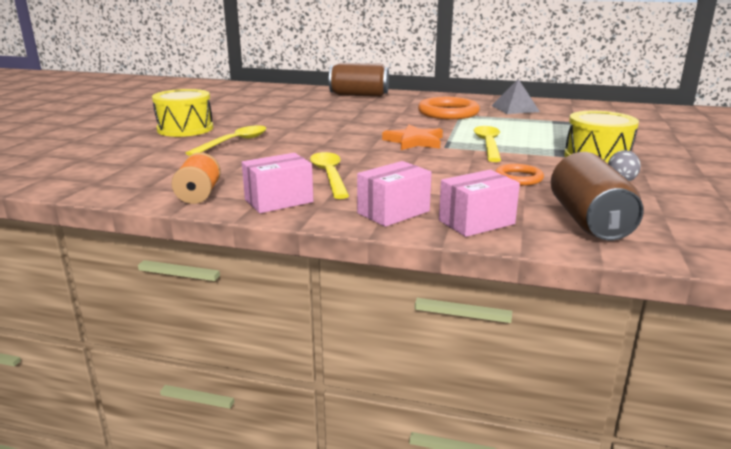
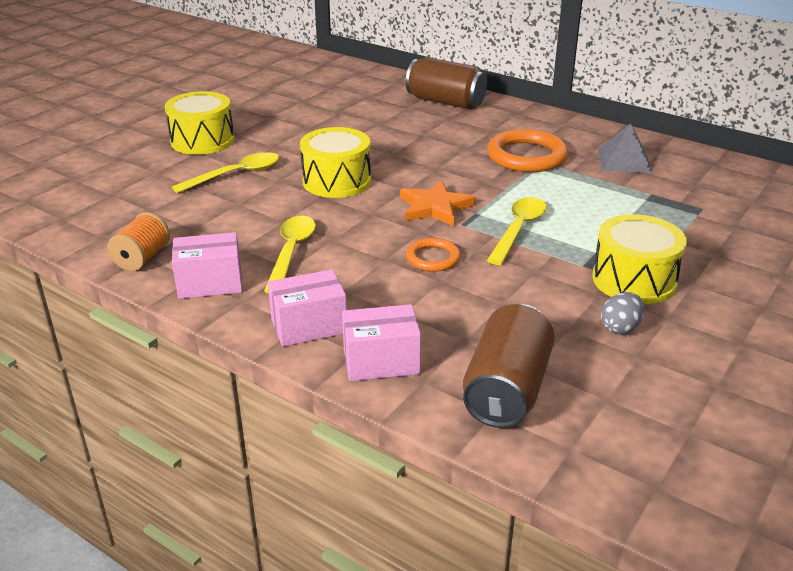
camera: 20 degrees right, 10 degrees up
(322, 137) = (336, 181): none -> yellow drum
(518, 178) = (497, 299): orange ring -> orange ring (433, 258)

